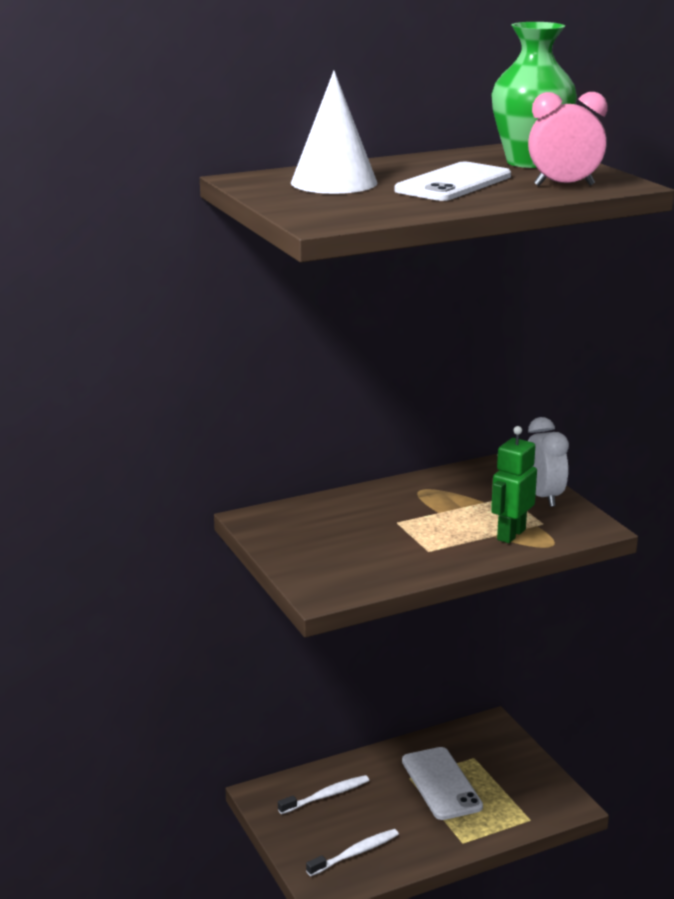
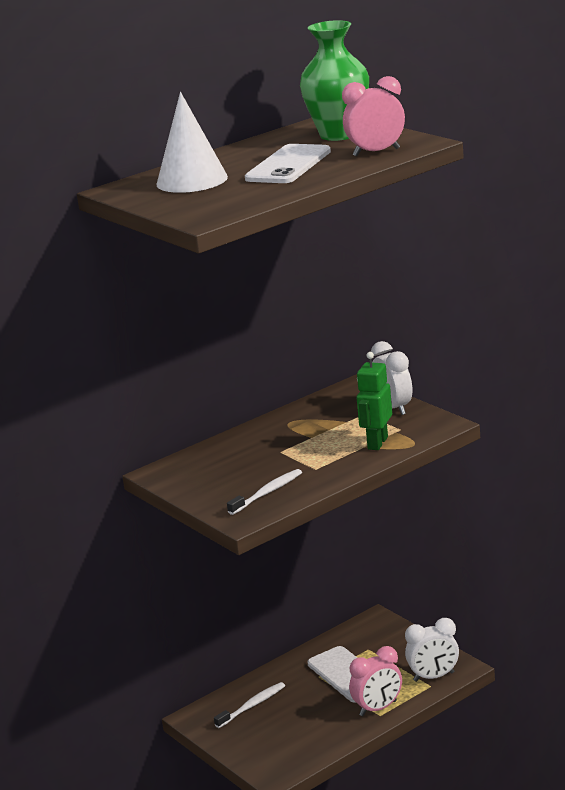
camera: 10 degrees left, 0 degrees up
(355, 853) = (293, 743): white toothbrush -> white toothbrush (267, 493)
(463, 833) = (378, 708): none -> pink clock
(537, 809) = (434, 677): none -> white clock

